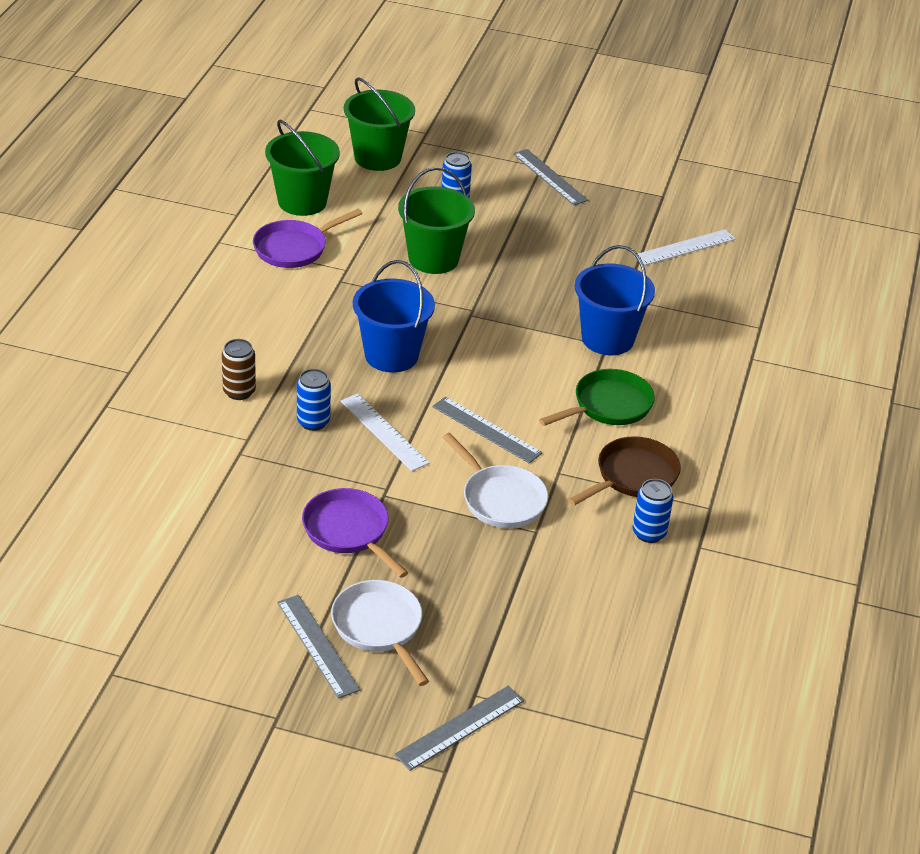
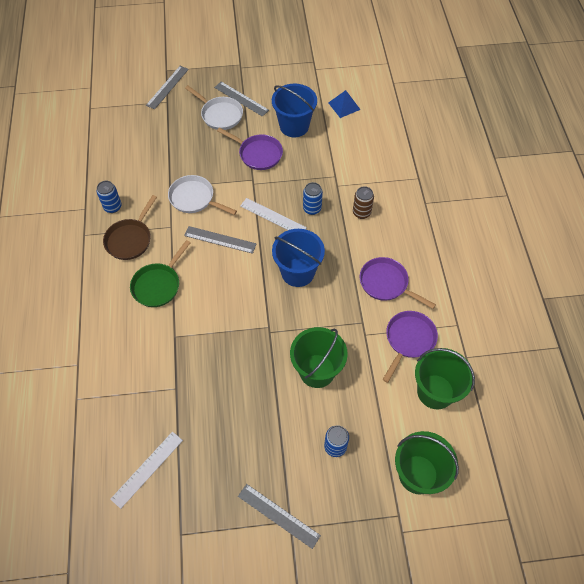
camera: 160 degrees right, 20 degrees up
(127, 560) = (344, 106): none -> blue pyramid
(274, 305) = (386, 283): none -> purple pan
(607, 339) = (175, 342): blue bucket -> blue bucket (294, 126)

